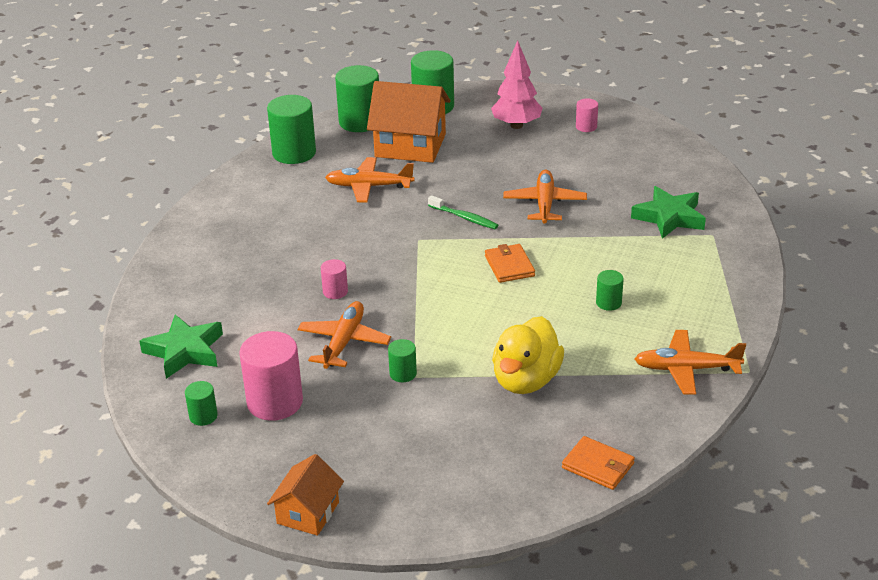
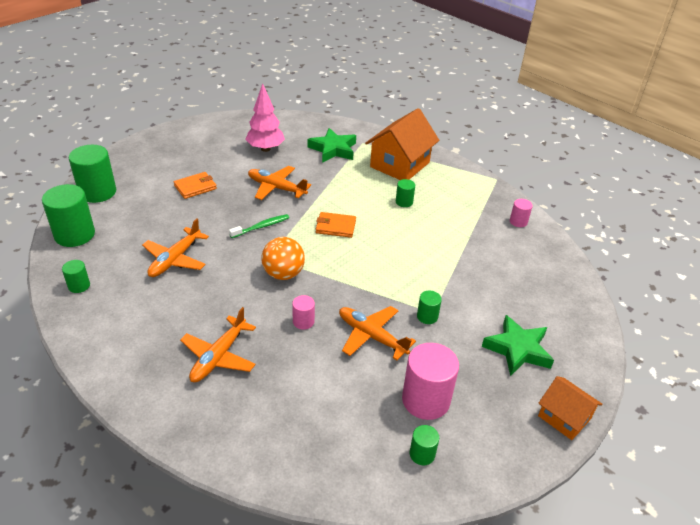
camera: 70 degrees left, 5 degrees up
(185, 351) = (323, 444): green star -> green star (518, 349)
(294, 153) = (79, 286): green cylinder -> green cylinder, size x0.50
(398, 256) = (283, 274): none -> orange ball
(410, 145) = (140, 220): orange house -> orange house (400, 165)
(516, 125) = (168, 166): pink tree -> pink tree (265, 149)
(526, 380) = (464, 262): yellow duck -> none
(586, 127) = (202, 141): pink cylinder -> pink cylinder (518, 222)
(598, 466) = (558, 262): orange wallet -> orange wallet (195, 187)
(686, 369) = (484, 198): orange plane -> orange plane (219, 356)

